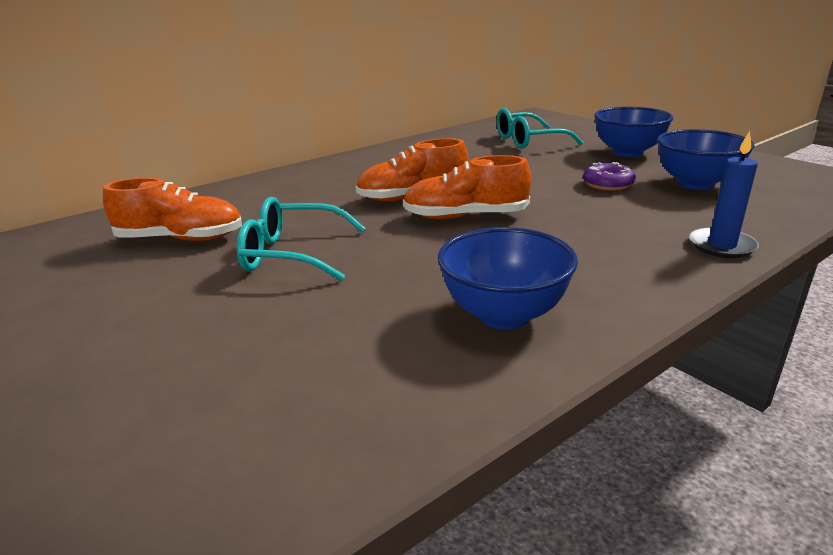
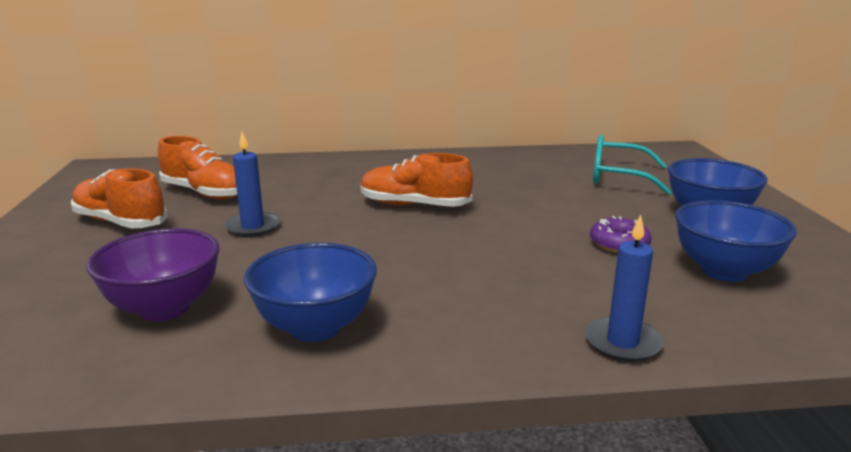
camera: 30 degrees right, 5 degrees down
(292, 254) = (253, 227): turquoise glasses -> blue candle
(332, 352) = (164, 308): none -> purple bowl
(465, 216) = (427, 236): orange shoe -> orange shoe (120, 222)

